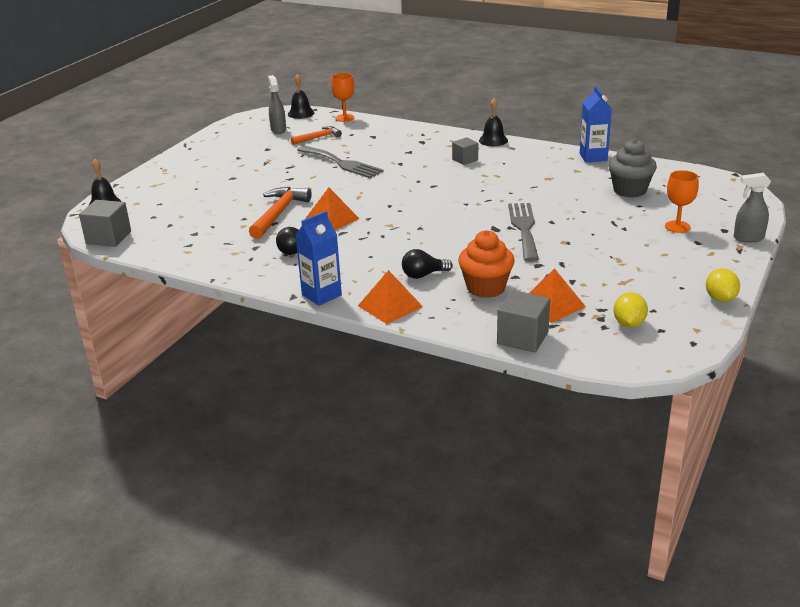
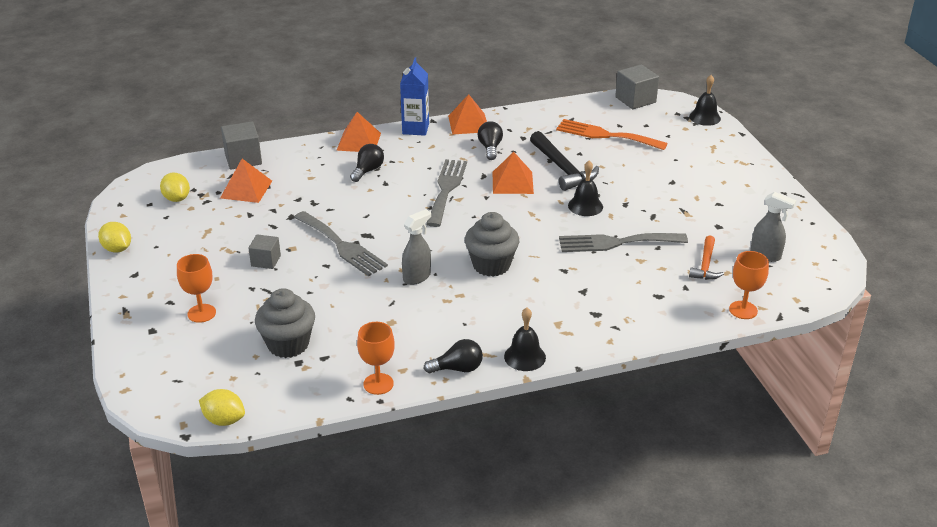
camera: 135 degrees right, 5 degrees up
(196, 222) = (606, 135): none -> orange fork
(270, 279) = (468, 123): none -> orange pyramid
(279, 213) = (562, 169): orange hammer -> black hammer
(301, 113) = (801, 292): black bell -> black bell (585, 206)
(386, 234) = (446, 189): none -> grey fork
(439, 181) = (491, 265): none -> grey cupcake
(465, 159) = (509, 308): grey cube -> grey cube (266, 261)
(486, 288) = (309, 181): orange cupcake -> none
(538, 148) = (458, 368): none -> black light bulb
(593, 157) = (378, 384): blue carton -> orange goblet
(705, 172) = (224, 420): none -> yellow lemon
(748, 238) = (122, 329): grey spray bottle -> grey spray bottle (417, 277)

